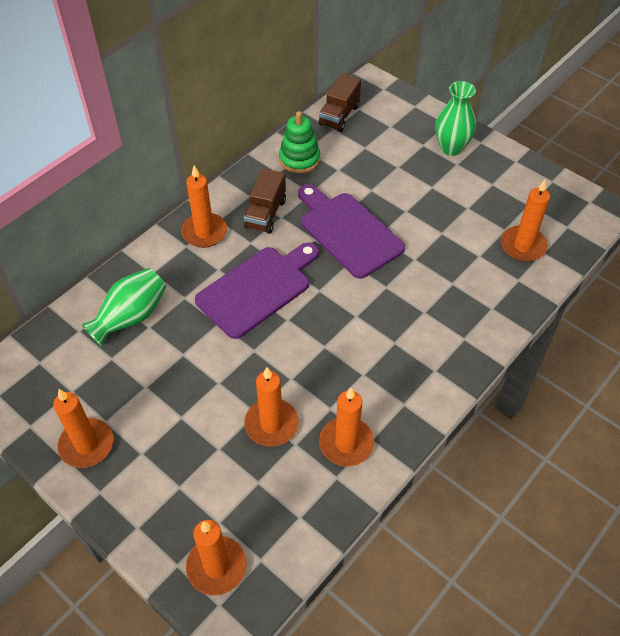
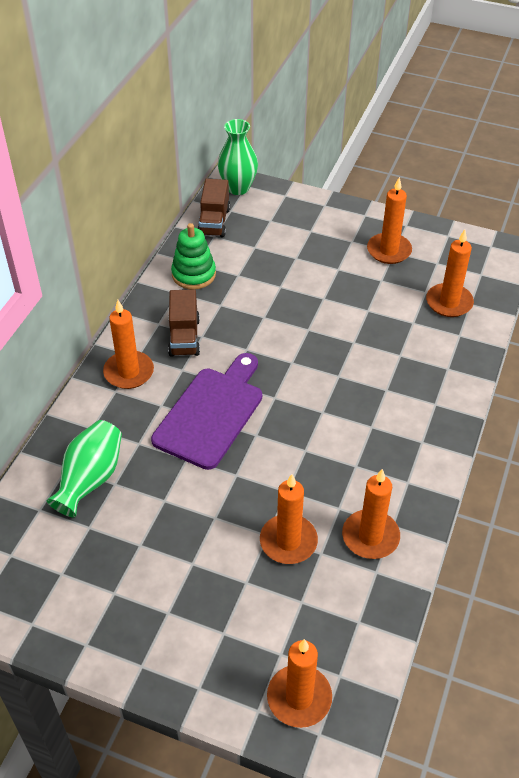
camera: 20 degrees left, 5 degrees down
(86, 445) = (104, 623): orange candle -> orange candle (389, 250)
(348, 232) = (276, 333): purple cutting board -> none
(451, 148) = (339, 227): green vase -> green vase (238, 188)

